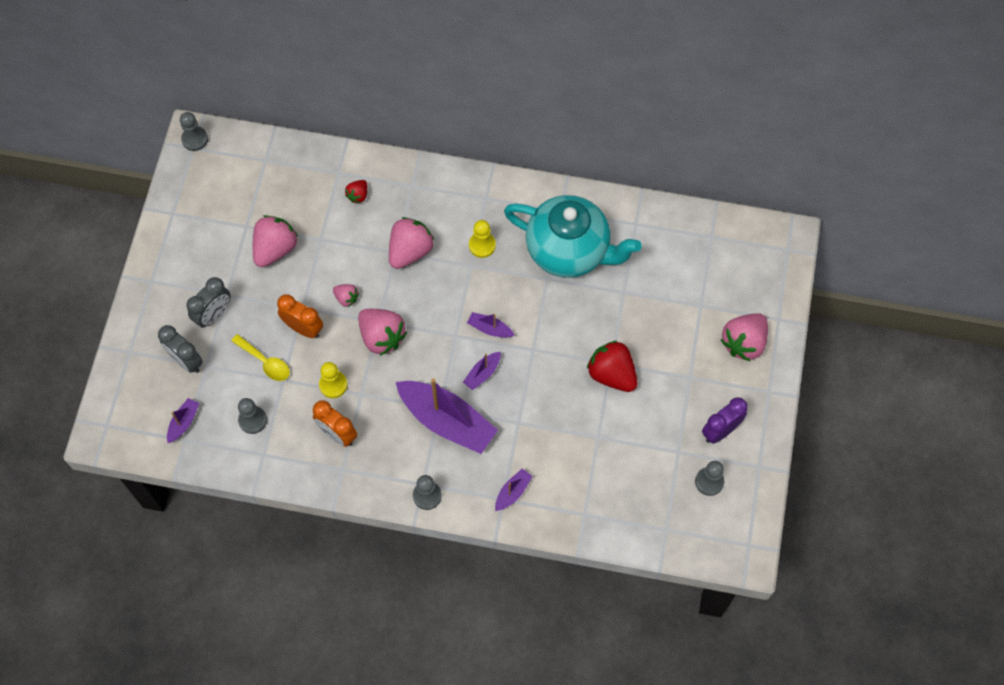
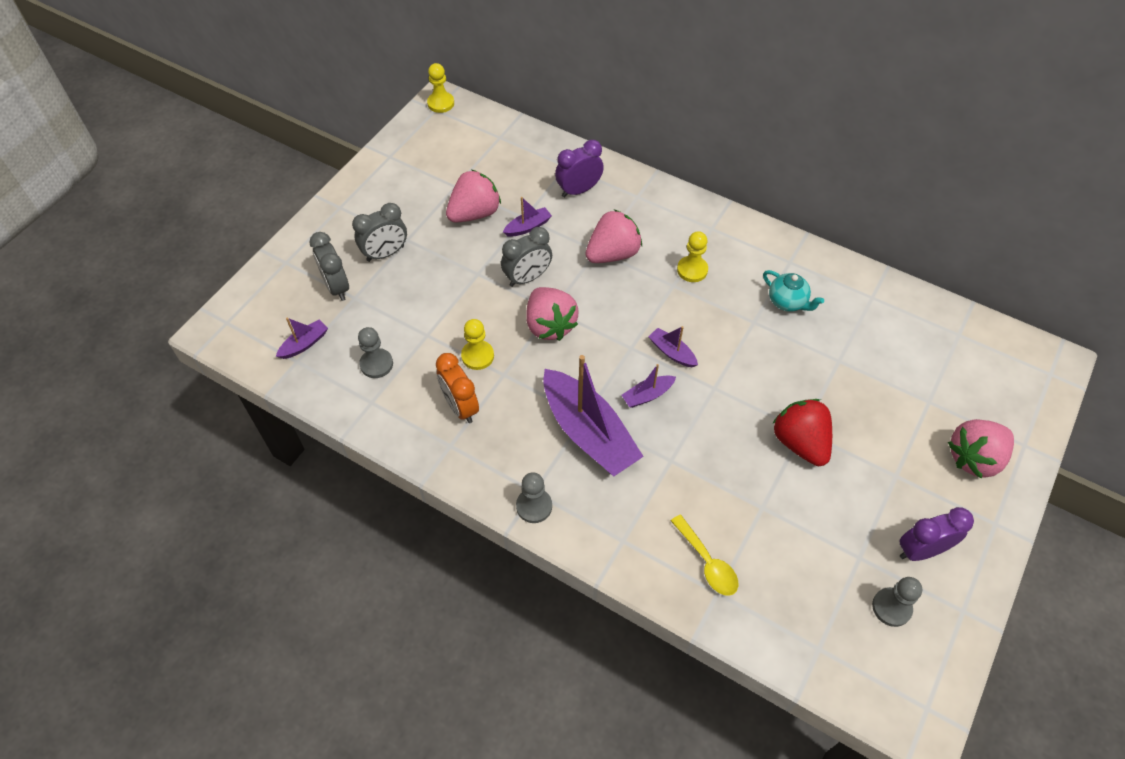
camera: 20 degrees right, 10 degrees down
(195, 139) = (441, 103): grey pawn -> yellow pawn
(265, 362) = (416, 312): yellow spoon -> yellow spoon (707, 562)
(303, 328) = (470, 292): orange clock -> none
(346, 298) = (527, 278): pink strawberry -> grey clock
(358, 195) = (578, 190): red strawberry -> purple clock
(512, 492) = (637, 536): purple boat -> purple boat (528, 227)
(569, 251) = (787, 302): turquoise teapot -> turquoise teapot, size x0.42

